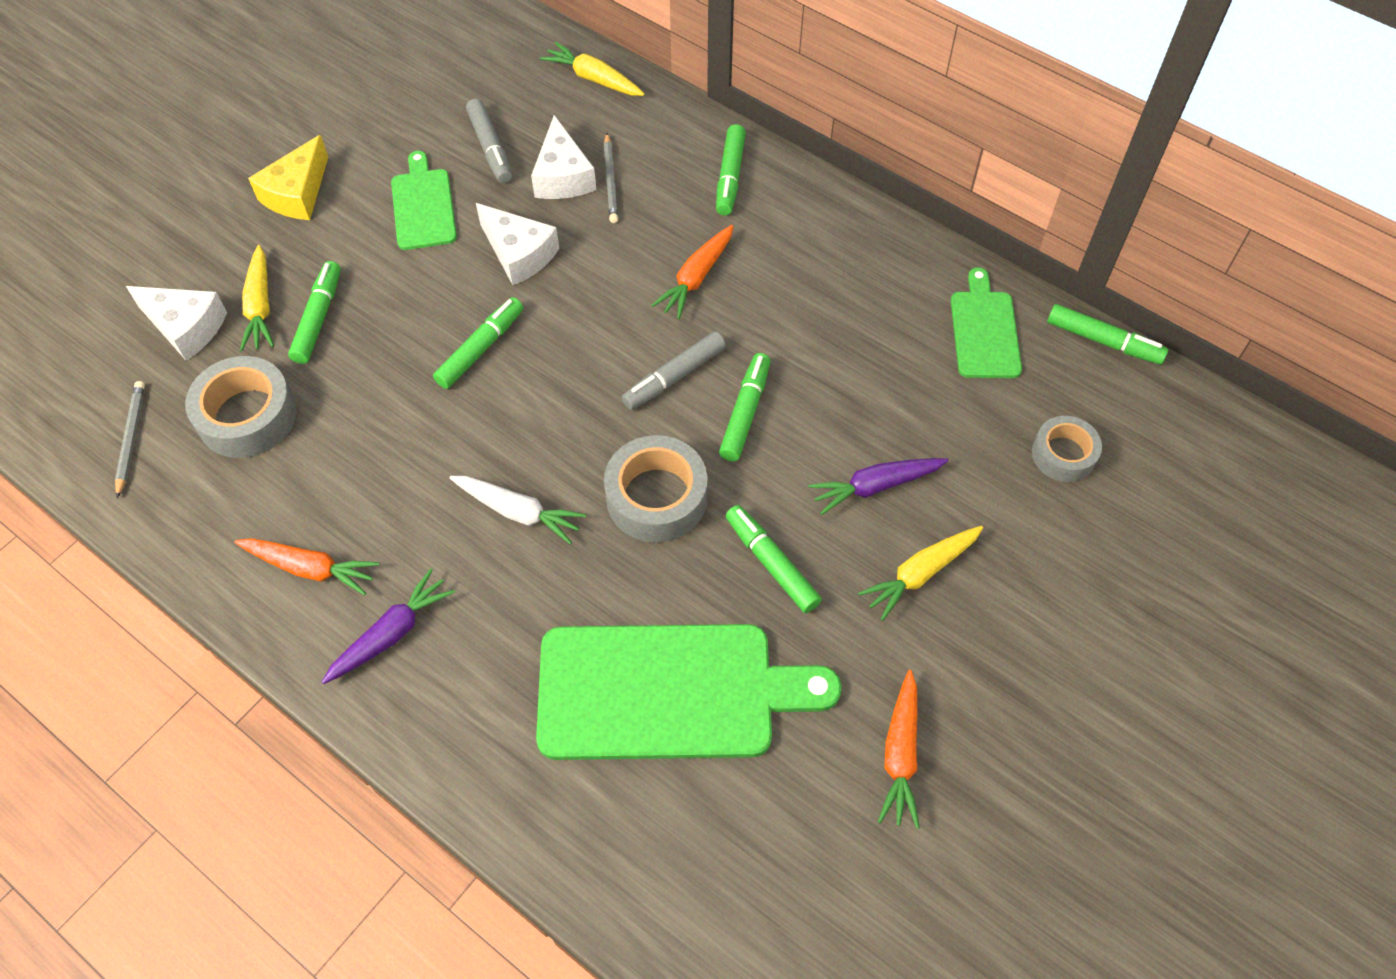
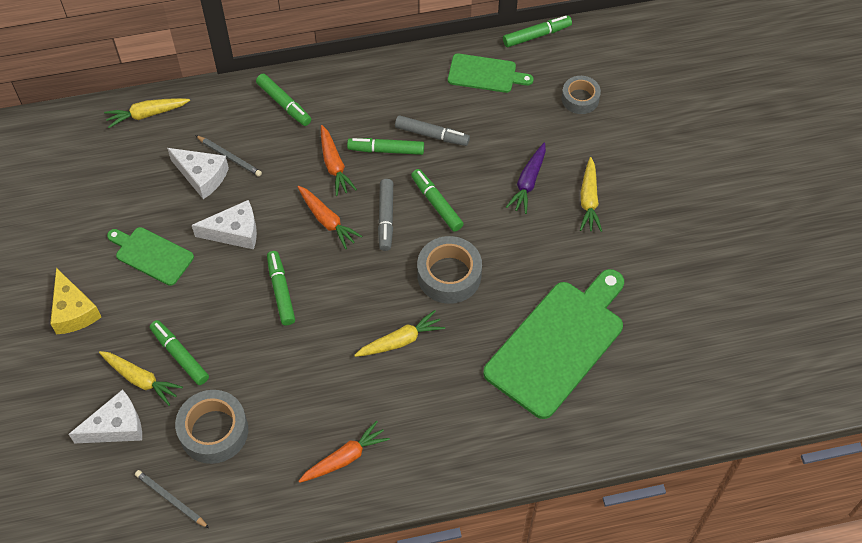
camera: 50 degrees left, 0 degrees up
(391, 633) = (419, 443): purple carrot -> none
(490, 147) = (144, 195): grey marker -> grey marker (431, 135)
(518, 512) = (400, 341): white carrot -> yellow carrot
(772, 564) = (530, 254): green marker -> green marker (386, 150)
(900, 754) = (668, 275): orange carrot -> orange carrot (327, 220)
(984, 330) = (485, 74): green cutting board -> green cutting board turned 150 degrees clockwise

